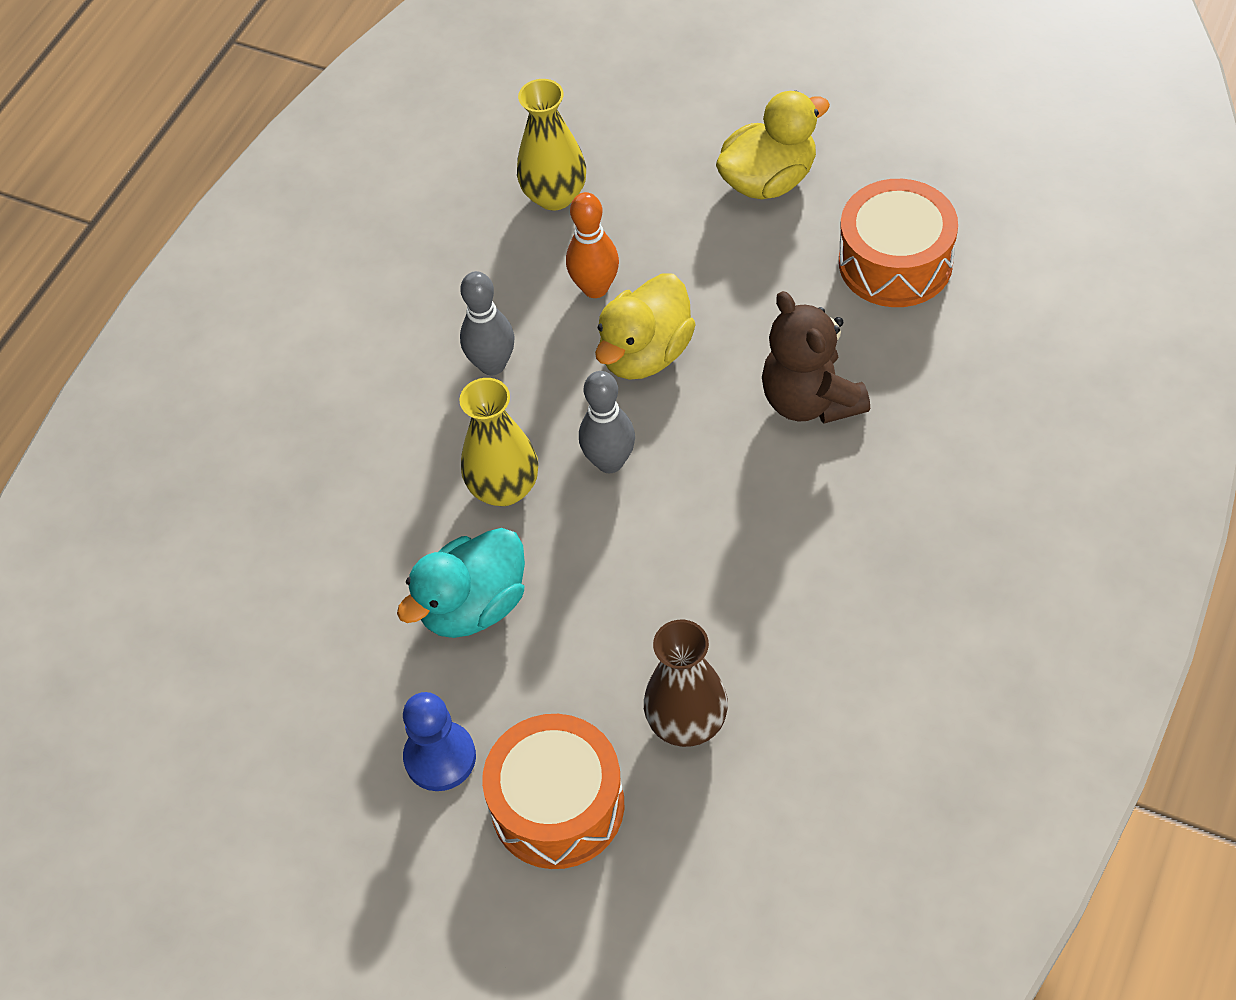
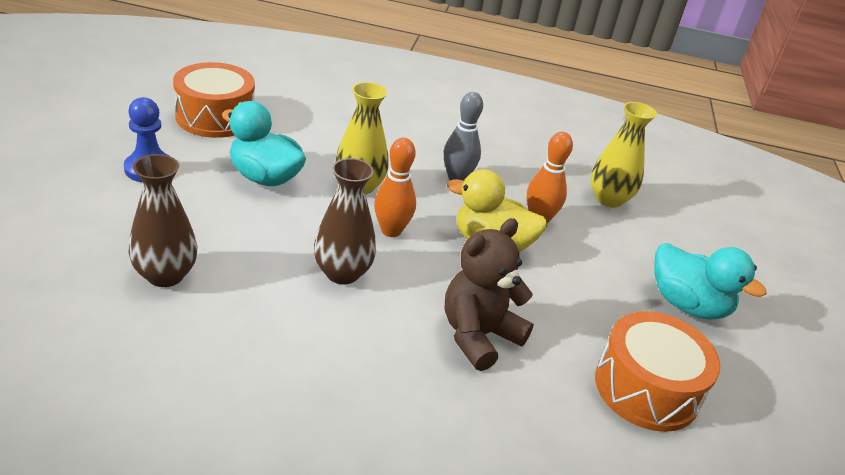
camera: 65 degrees right, 20 degrees down
(557, 805) = (104, 217): orange drum -> orange drum (215, 117)
(610, 462) = (391, 231): grey bowling pin -> orange bowling pin
(693, 526) = (342, 273): none -> brown vase
(769, 180) = (687, 305): yellow duck -> turquoise duck

